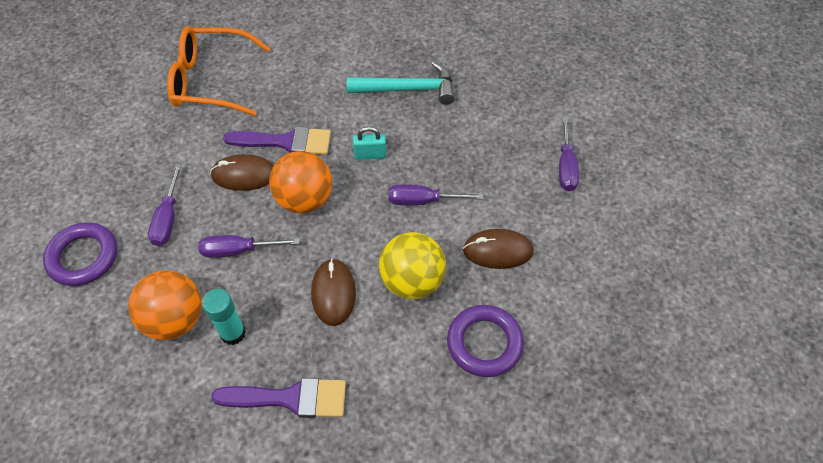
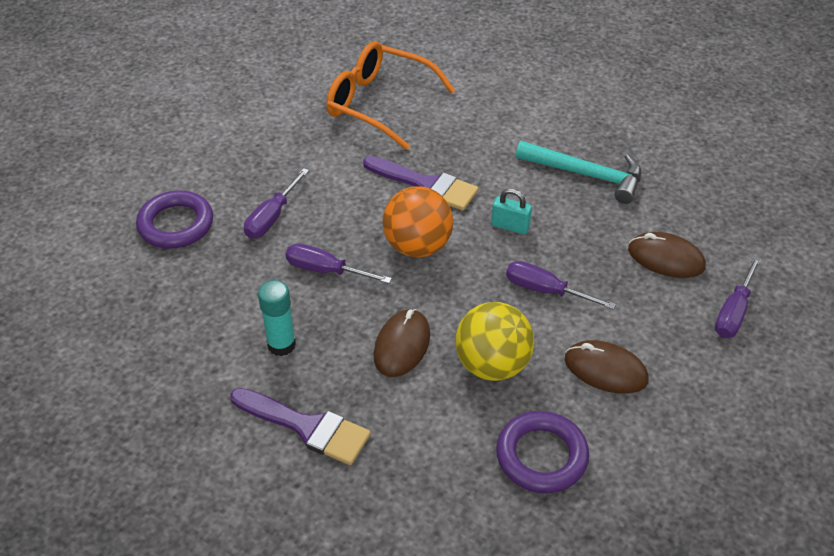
camera: 25 degrees right, 10 degrees down
(175, 320) = (232, 311): orange ball -> none
(244, 175) = (367, 202): brown mouse -> brown mouse (666, 258)

